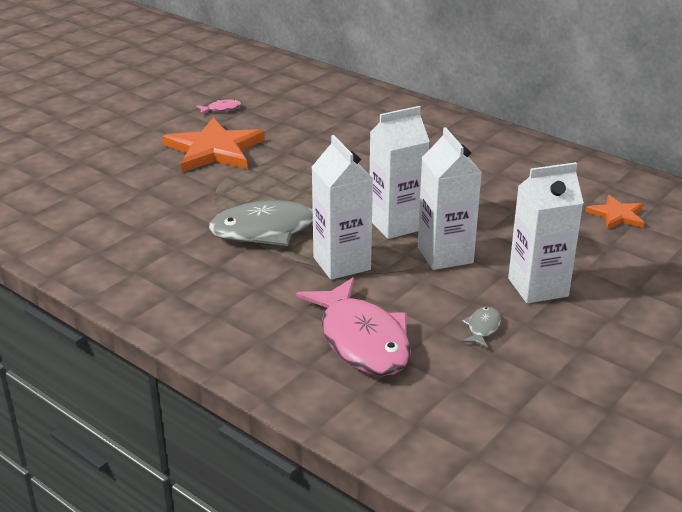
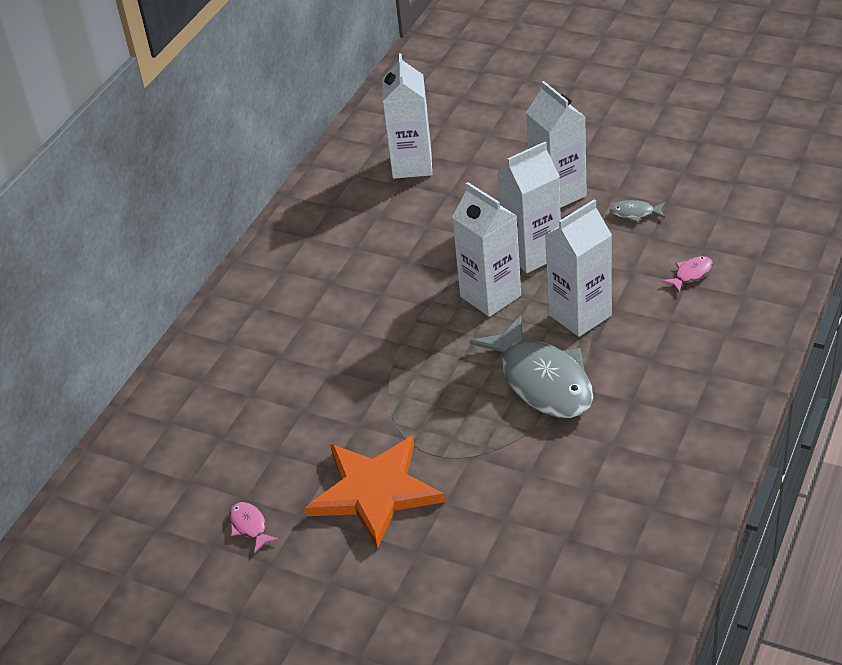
camera: 100 degrees left, 10 degrees up
(362, 340) = (691, 274): pink fish -> pink fish, size x0.40
(617, 215) = (412, 165): orange star -> white carton

